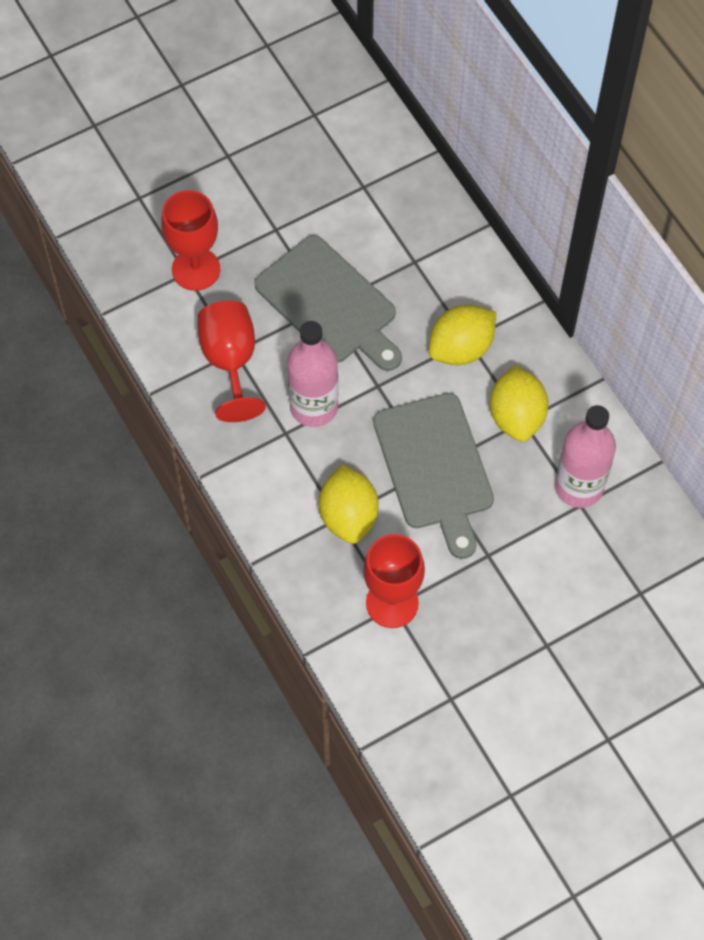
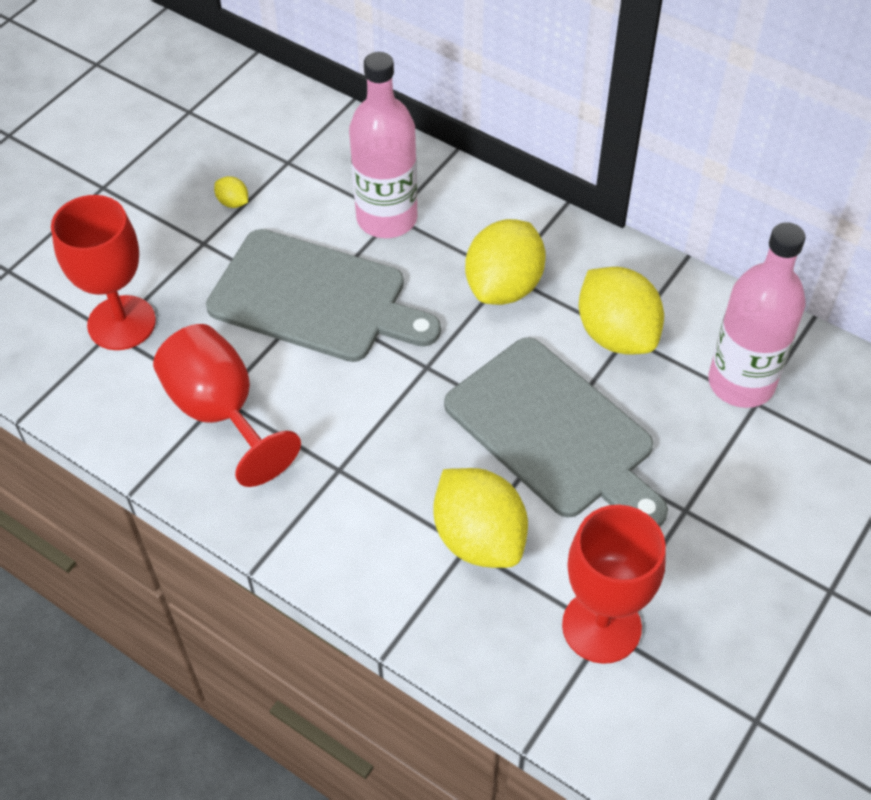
camera: 25 degrees left, 10 degrees down
(310, 205) = (233, 202): none -> yellow lemon
(314, 407) = (359, 423): pink bottle -> pink bottle (387, 218)

